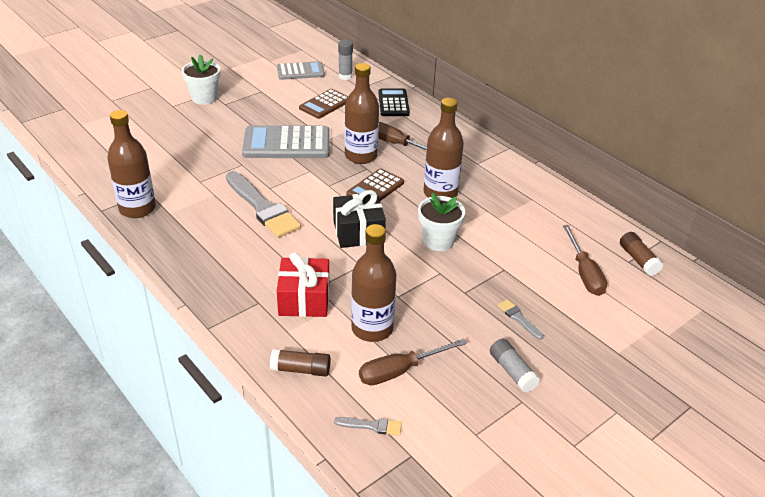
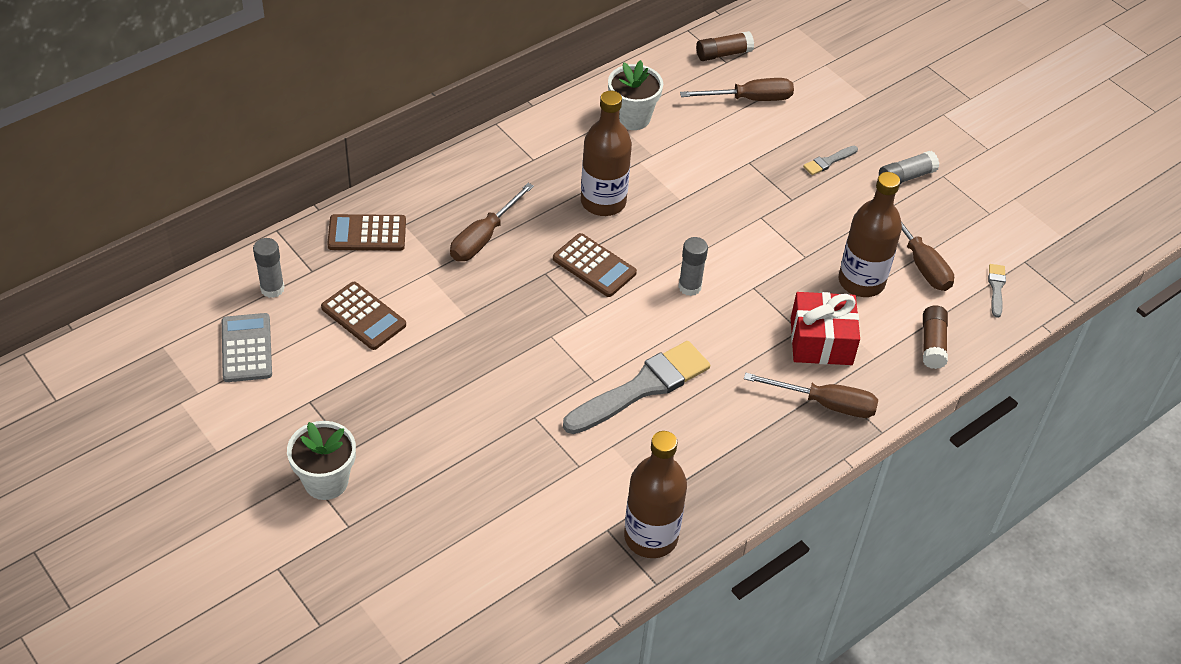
camera: 90 degrees left, 10 degrees up
(239, 297) = (825, 404): none -> brown screwdriver
(286, 143) = (478, 363): grey calculator -> none
(358, 232) = (689, 287): black gift -> grey glue stick
(361, 156) = (514, 278): brown bottle -> none
(393, 103) = (367, 233): black calculator -> brown calculator
(438, 241) = (702, 213): white flower pot -> white flower pot (632, 117)

